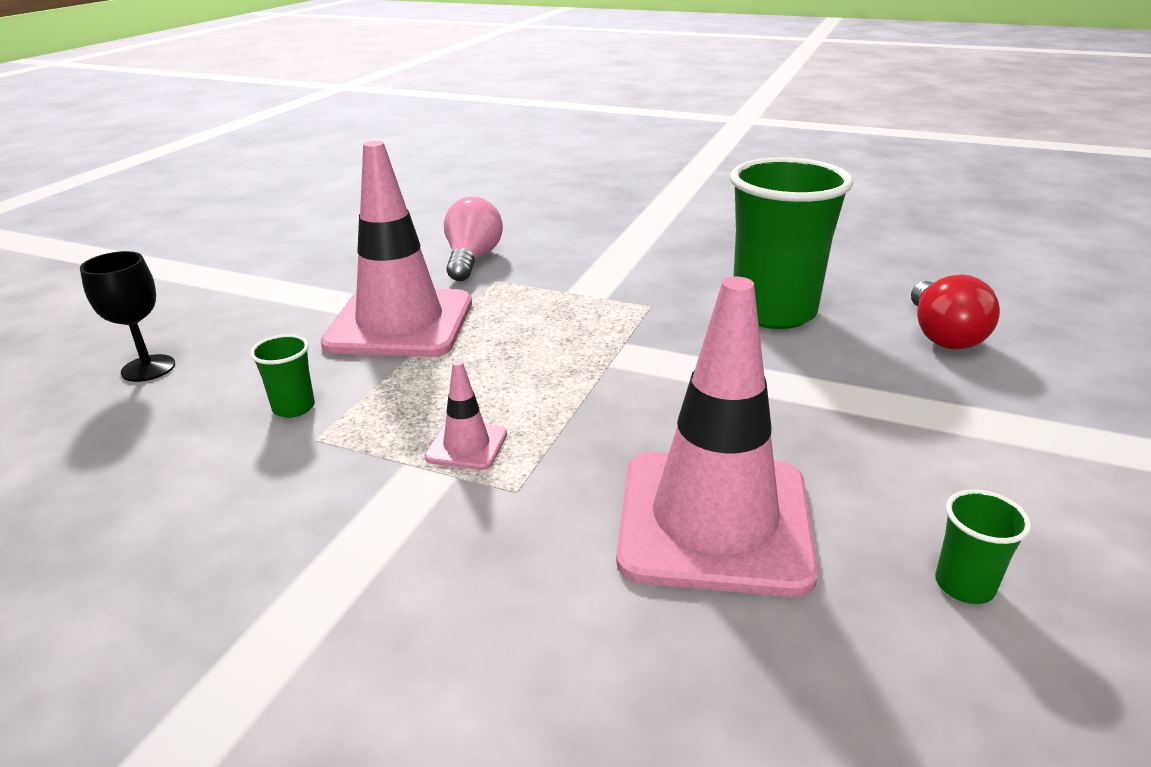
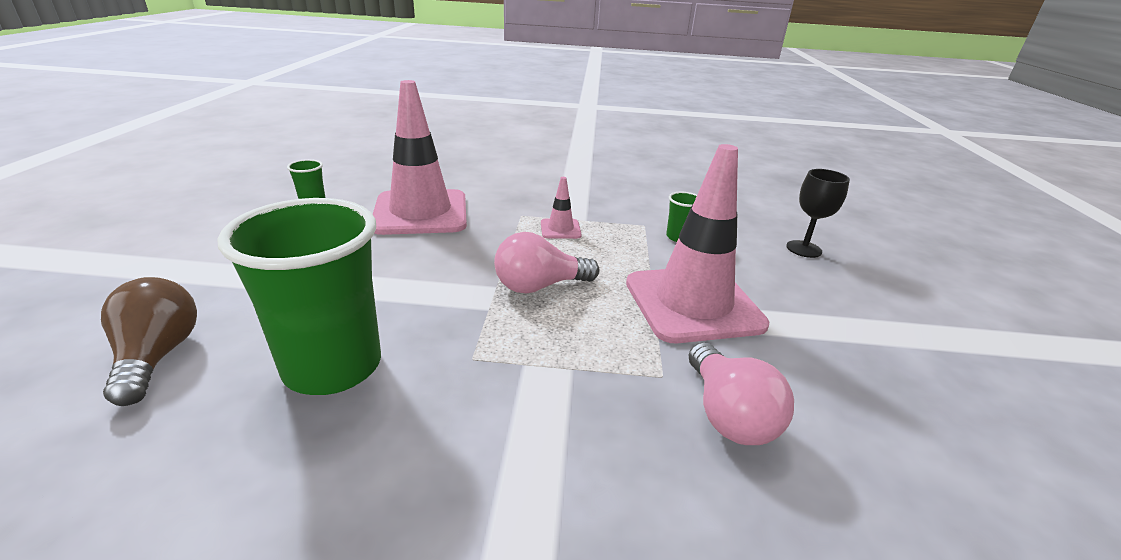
camera: 160 degrees right, 0 degrees up
(556, 358) = (539, 286): none -> pink light bulb
(942, 335) = (157, 356): red light bulb -> brown light bulb

